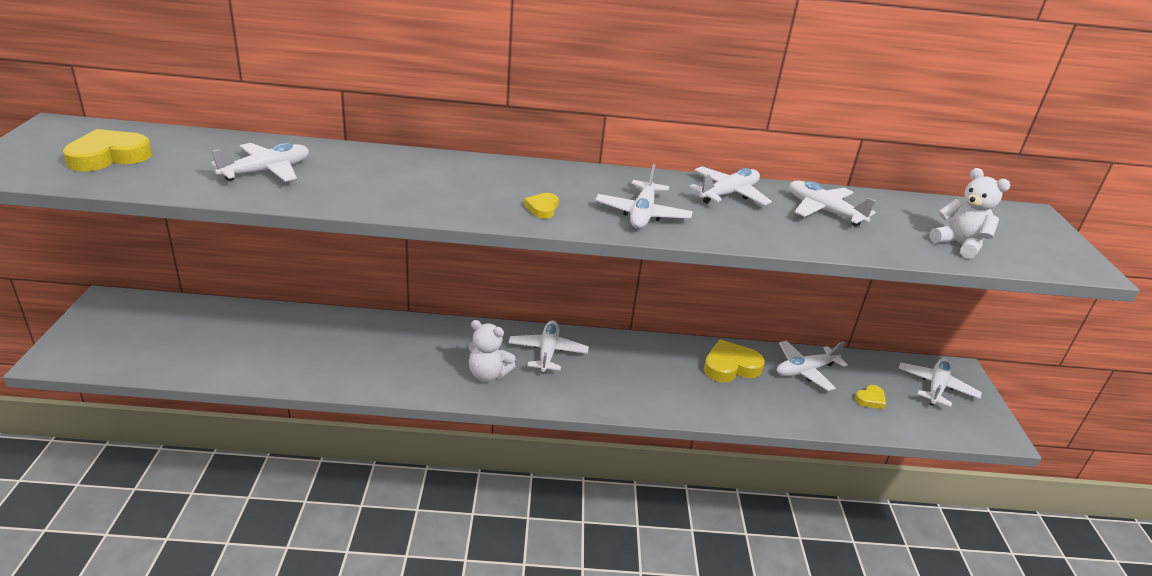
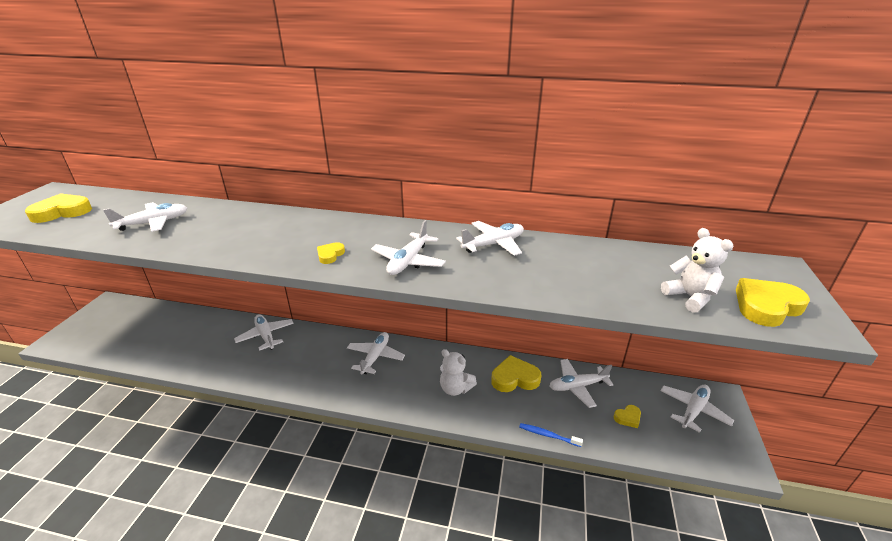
camera: 15 degrees right, 0 degrees up
(488, 374) = (324, 372): white teddy bear -> white teddy bear (455, 388)
(790, 423) = (548, 435): none -> blue toothbrush
(823, 211) = (571, 261): white plane -> white plane (266, 336)
(1033, 251) = (766, 306): none -> yellow heart

